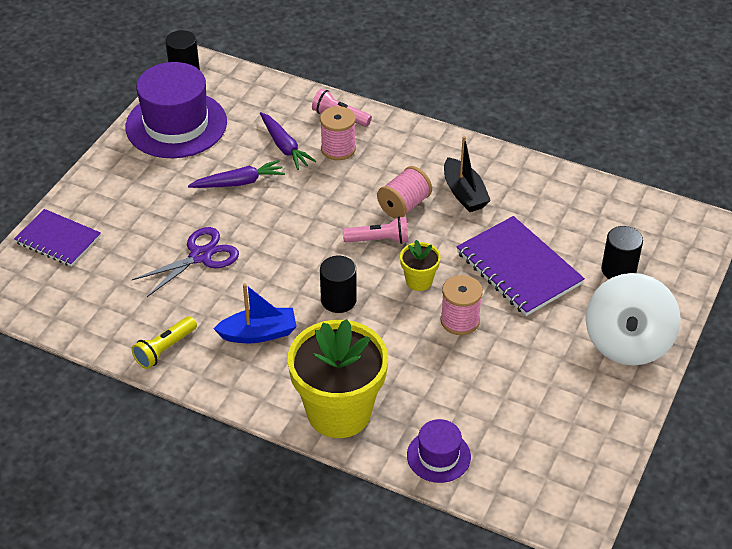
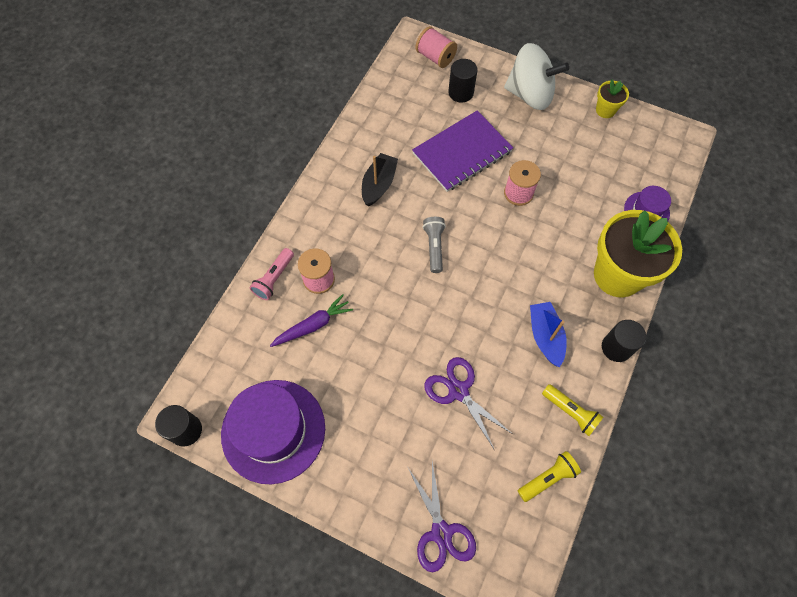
camera: 90 degrees left, 20 degrees up
(58, 240) = (441, 532): purple notebook -> purple scissors
(95, 324) = (547, 478): none -> yellow flashlight
(238, 182) = (361, 364): purple carrot -> none
(338, 300) = (503, 277): black cylinder -> black cylinder (616, 347)
(379, 240) = (434, 247): pink flashlight -> grey flashlight
(404, 205) = (392, 228): pink spool -> pink spool (435, 57)
(419, 281) = (479, 219): yellow flower pot -> yellow flower pot (605, 110)
(464, 193) = (379, 184): black boat -> black boat turned 45 degrees counterclockwise

